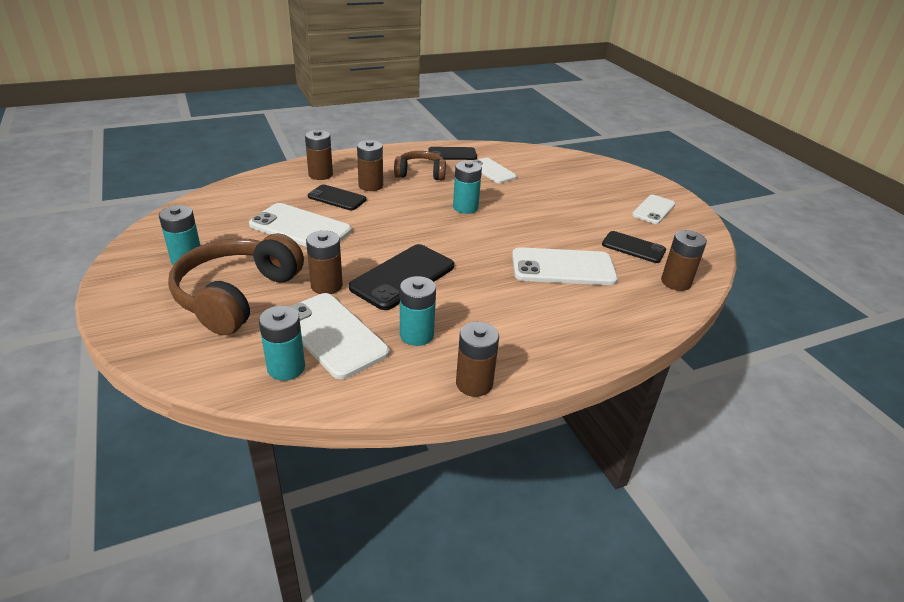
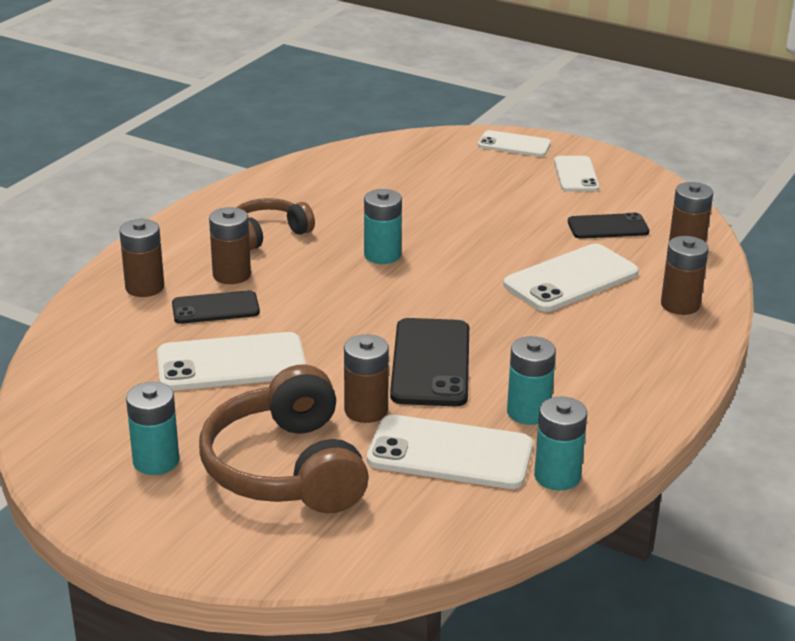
camera: 35 degrees left, 5 degrees down
(286, 368) = (454, 505): turquoise battery -> turquoise battery (557, 476)
(452, 154) = (268, 192): black phone -> none
(474, 383) = (639, 428): brown battery -> brown battery (680, 305)
(492, 171) = (347, 196): white phone -> white phone (514, 145)

